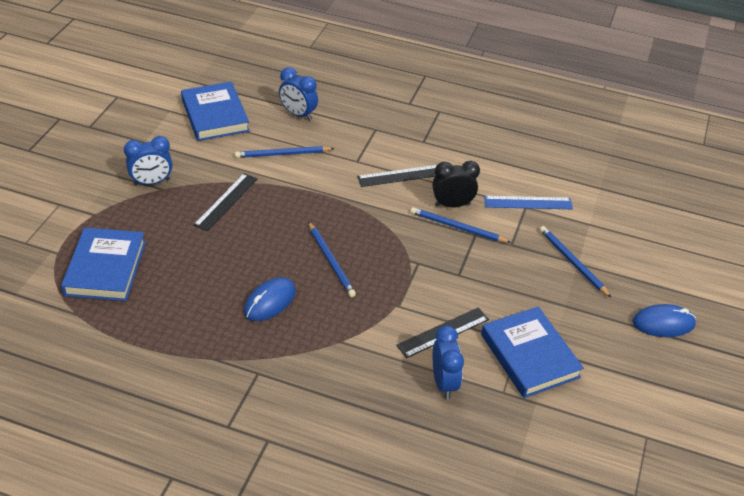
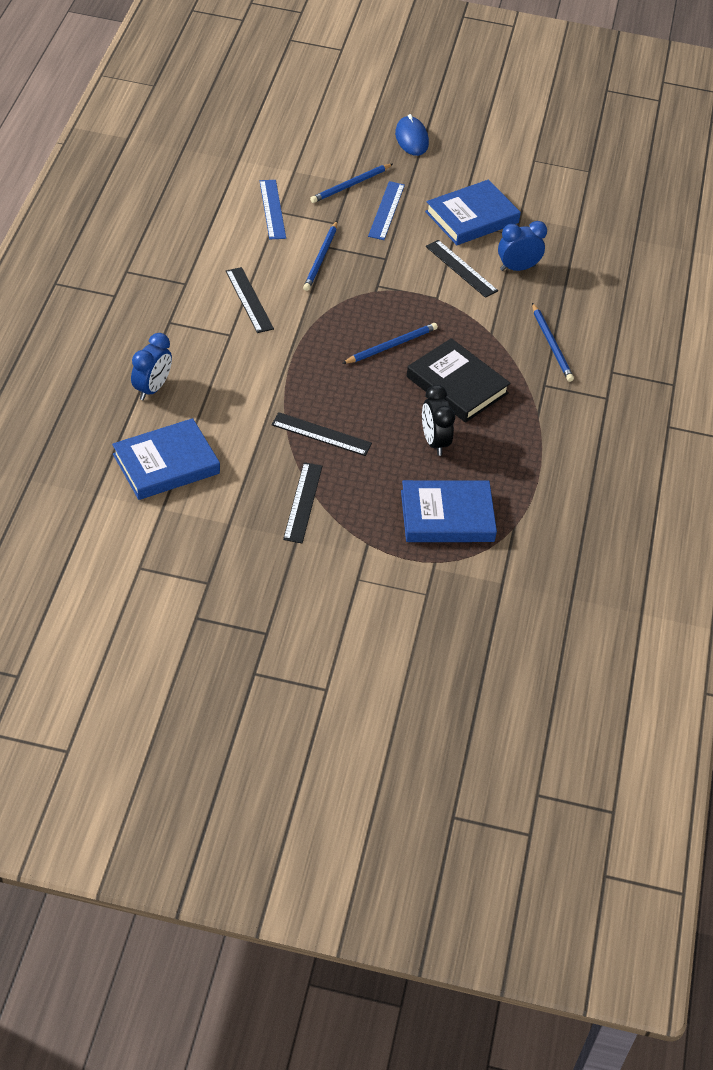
camera: 100 degrees left, 5 degrees up
(152, 182) = (303, 502): blue clock -> black ruler
(270, 301) = (457, 385): blue mouse -> black book
(282, 154) = (230, 396): blue pencil -> blue pencil (551, 345)
(452, 205) = (287, 261): black clock -> black clock (434, 442)
(534, 285) = (386, 210): none -> blue ruler

